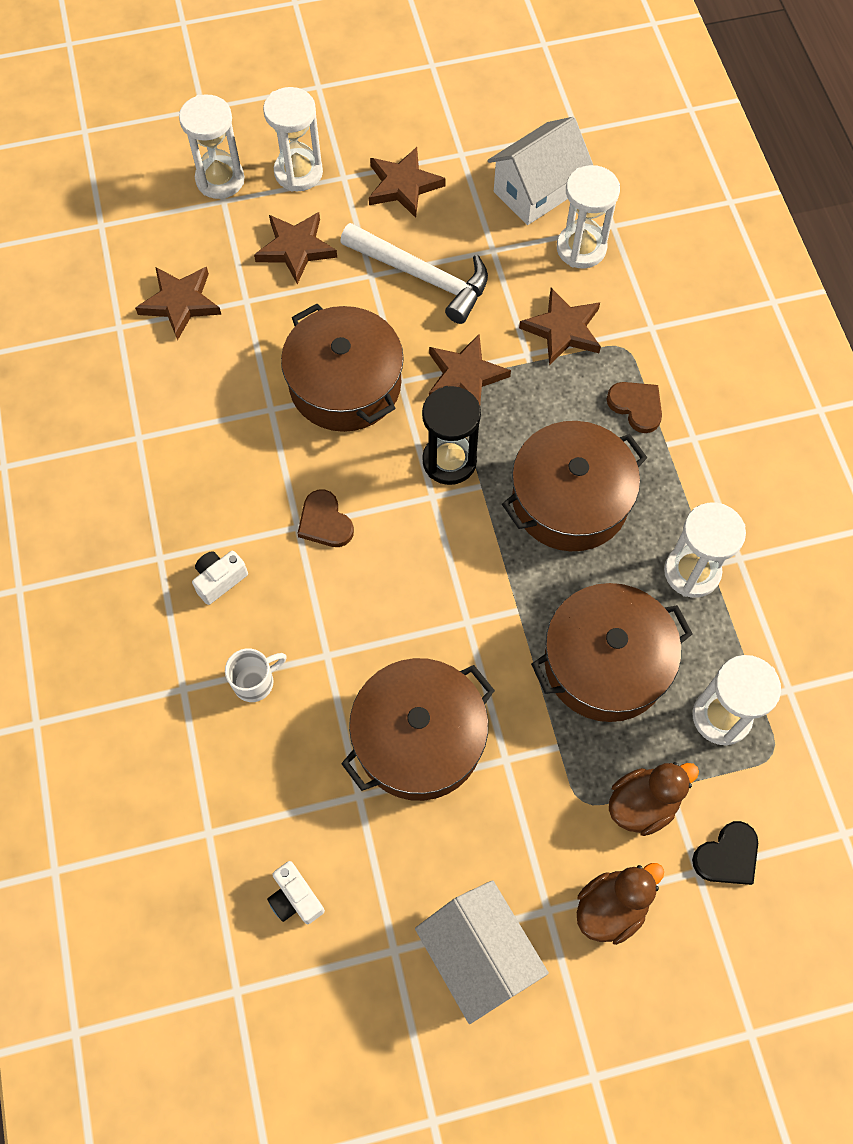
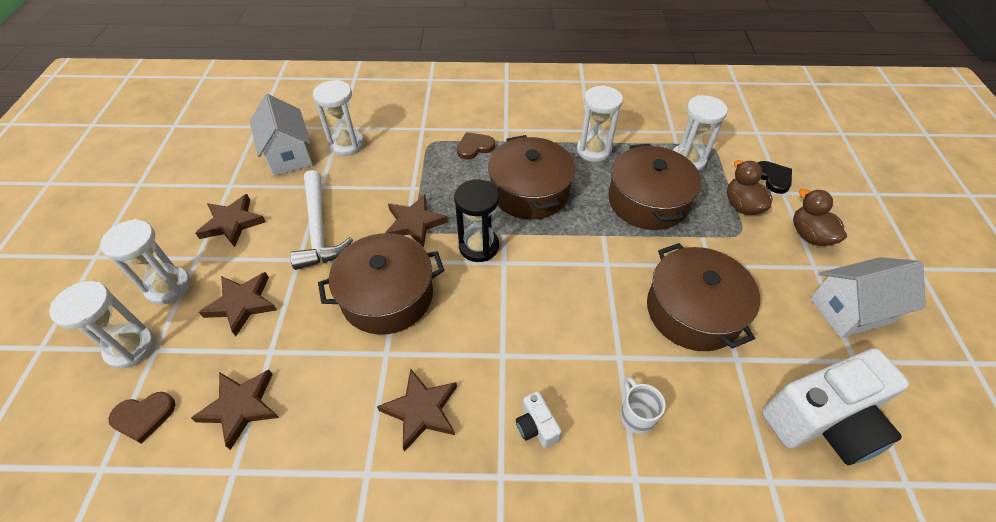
camera: 75 degrees left, 15 degrees down
(295, 898) = (822, 421): white camera -> white camera, size x2.39
(325, 522) = (504, 335): brown heart -> brown heart (144, 417)
(422, 276) = (319, 229): white hammer -> white hammer turned 120 degrees clockwise
(563, 329) = (403, 166): brown star -> brown star (421, 410)

